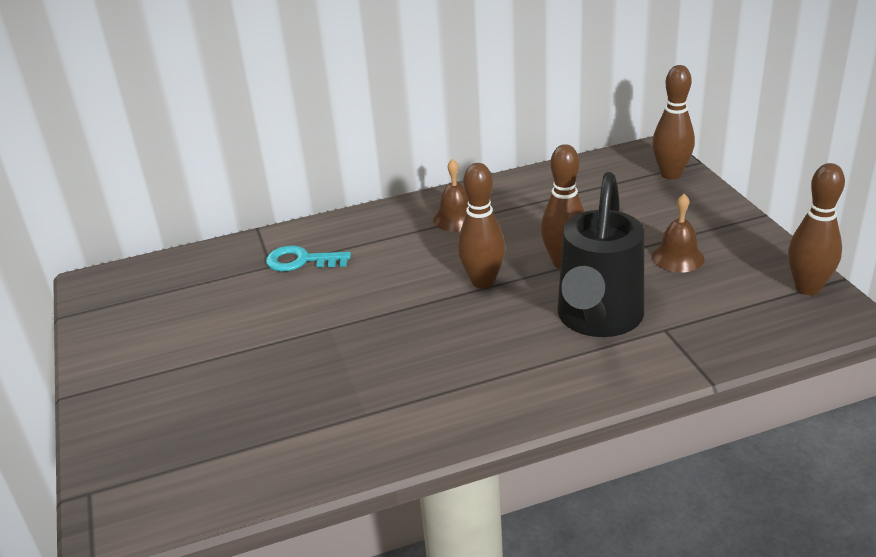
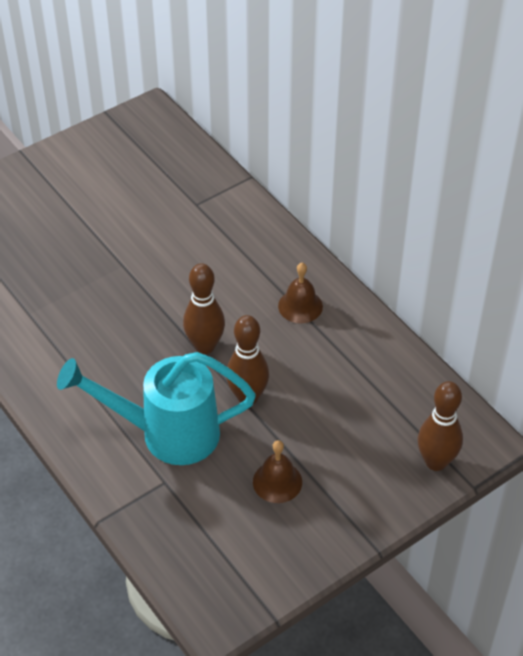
camera: 70 degrees right, 15 degrees up
(301, 261) = (207, 221): turquoise key -> none
(597, 321) = (166, 433): black watering can -> turquoise watering can
(807, 288) = (250, 587): brown bowling pin -> none

